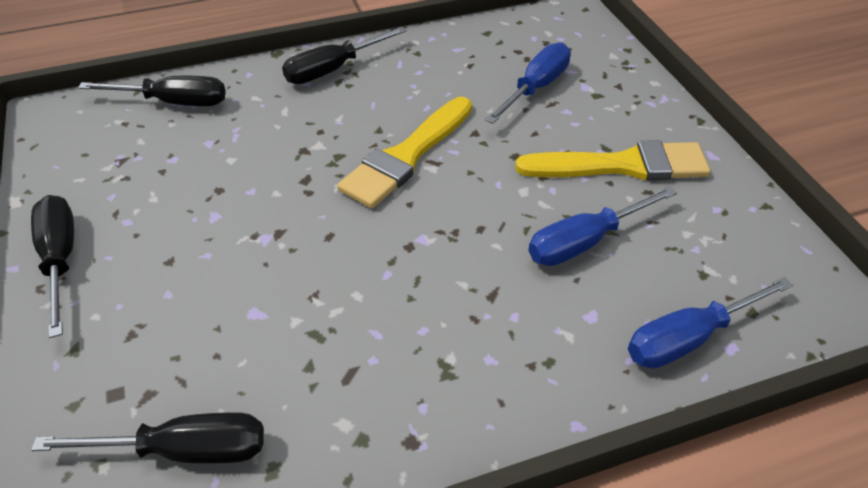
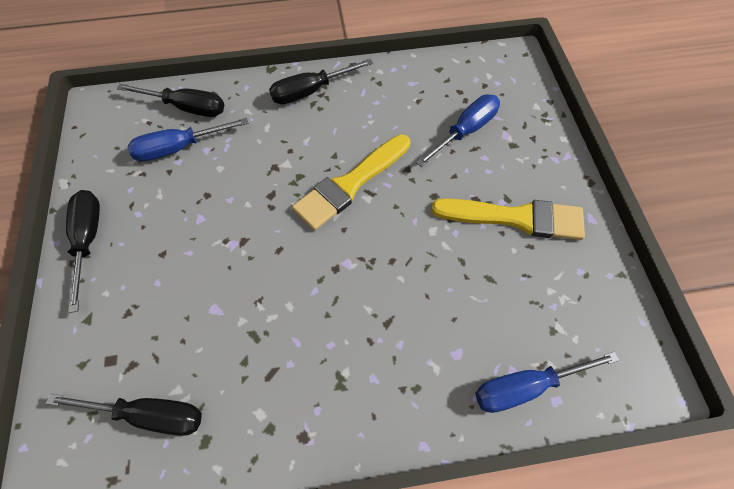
camera: 10 degrees right, 15 degrees up
(584, 242) = (468, 286): blue screwdriver -> blue screwdriver (179, 148)

